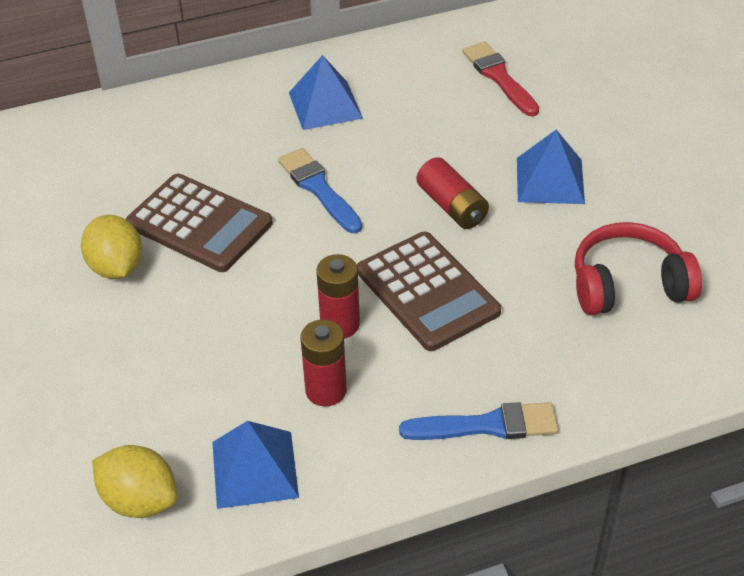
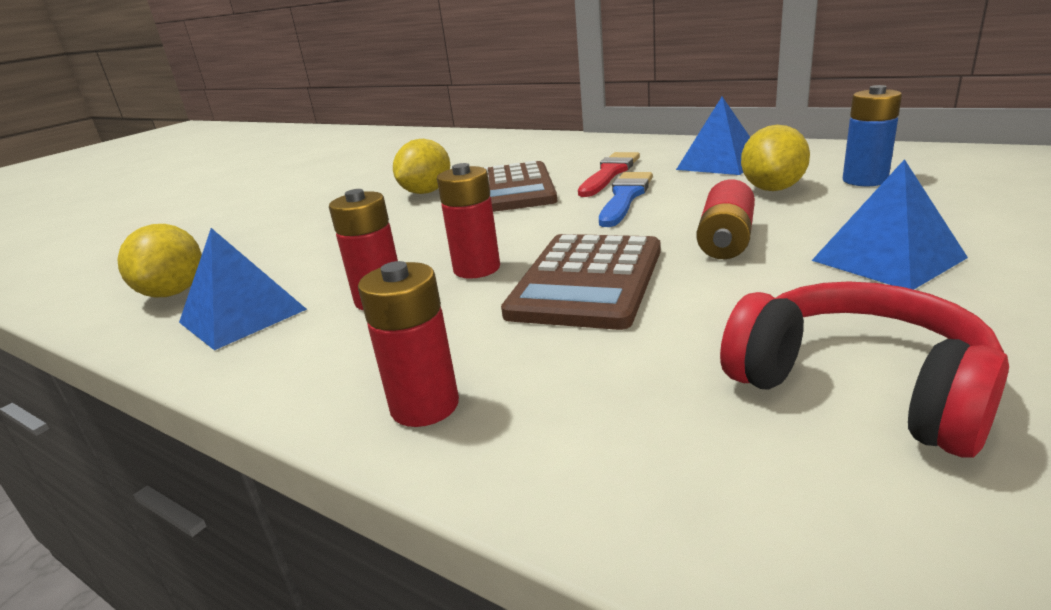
camera: 55 degrees right, 20 degrees down
(408, 129) = (772, 189): none -> yellow lemon
(453, 92) = (864, 180): none -> blue battery
(486, 425) = (425, 406): blue brush -> red battery
(499, 77) = (941, 182): red brush -> red brush (609, 173)

